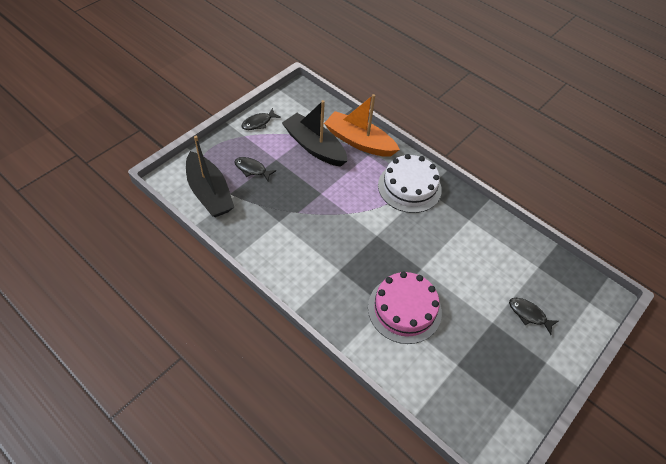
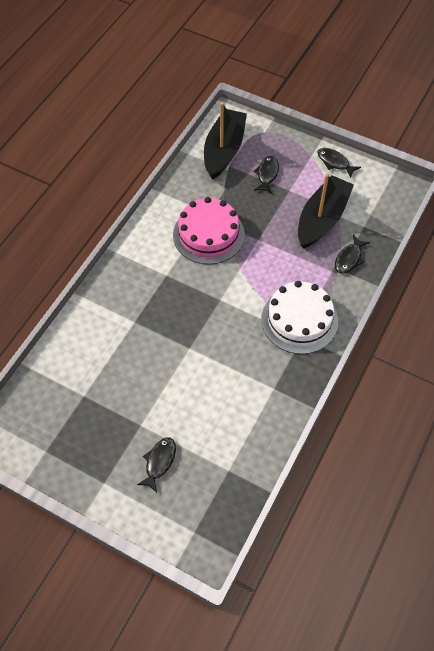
camera: 80 degrees right, 5 degrees up
(209, 193) = (224, 150): black boat -> black boat turned 150 degrees clockwise
(359, 141) = (349, 258): orange boat -> black fish
(404, 309) = (135, 339): pink cake -> pink cake (208, 234)

